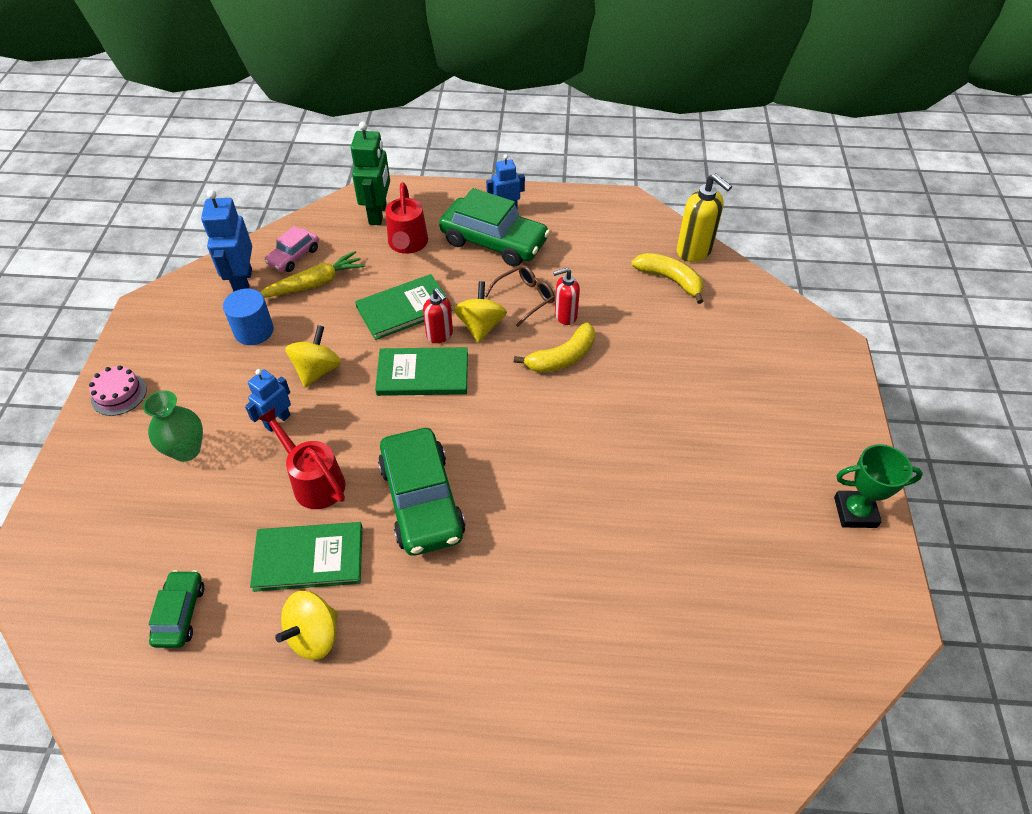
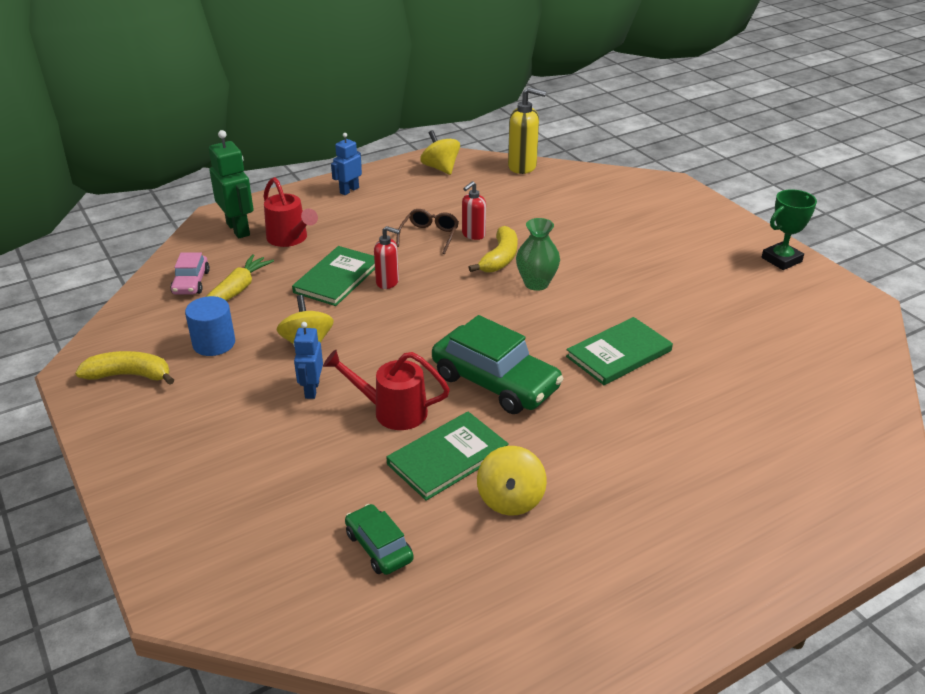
camera: 35 degrees left, 15 degrees down
(119, 394) = (126, 439): pink cake -> none
(186, 450) = (247, 445): green vase -> green vase (536, 283)
(243, 282) = (160, 317): blue robot -> none
(423, 374) = (402, 310): green book -> green book (619, 353)
(481, 326) = (414, 265): yellow spinning top -> yellow spinning top (440, 168)
(494, 242) = (363, 212): green car -> none
(670, 280) = (524, 188): yellow banana -> yellow banana (129, 375)

